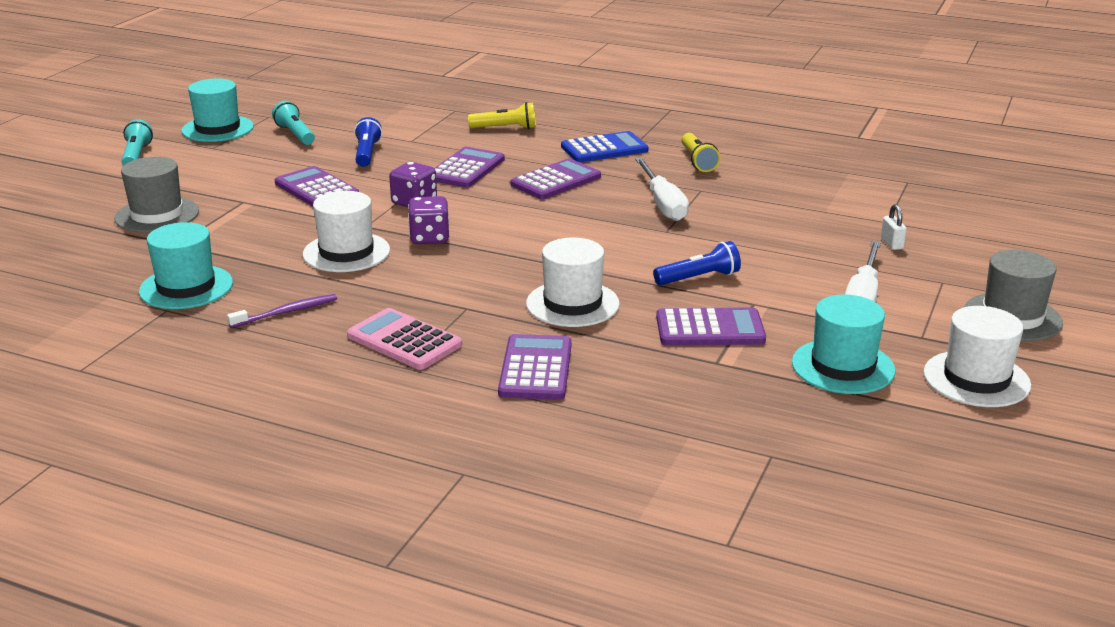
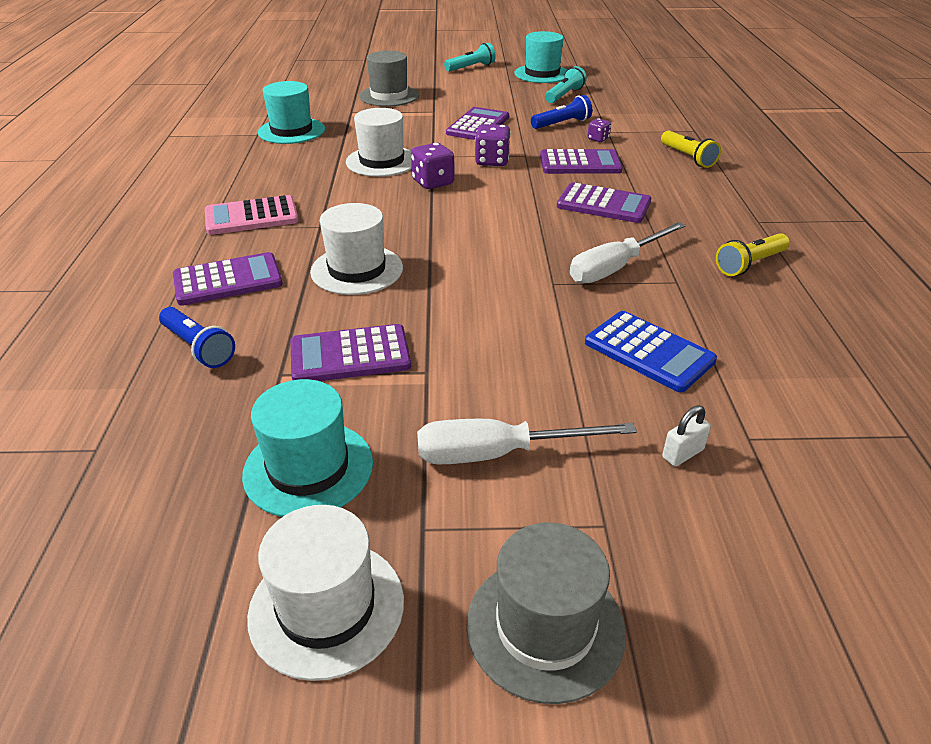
camera: 65 degrees right, 10 degrees up
(286, 312) = (273, 167): purple toothbrush -> none
(404, 340) = (251, 216): pink calculator -> pink calculator turned 120 degrees counterclockwise
(423, 149) = (598, 139): none -> purple dice
(604, 149) = (708, 209): blue calculator -> blue calculator (648, 352)
(699, 278) = (460, 325): blue flashlight -> blue flashlight (198, 348)
(710, 329) = (350, 355): purple calculator -> purple calculator turned 105 degrees clockwise

